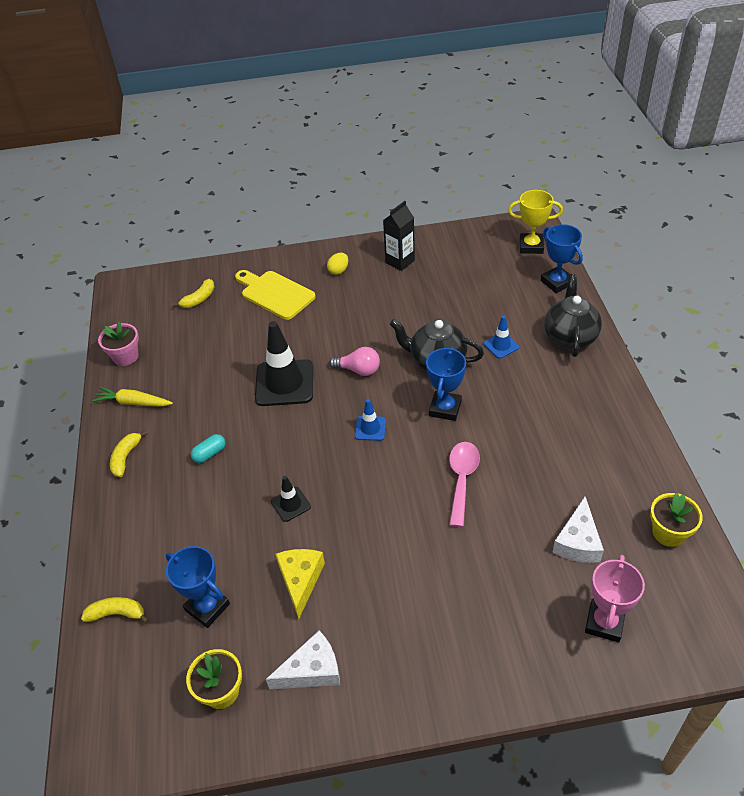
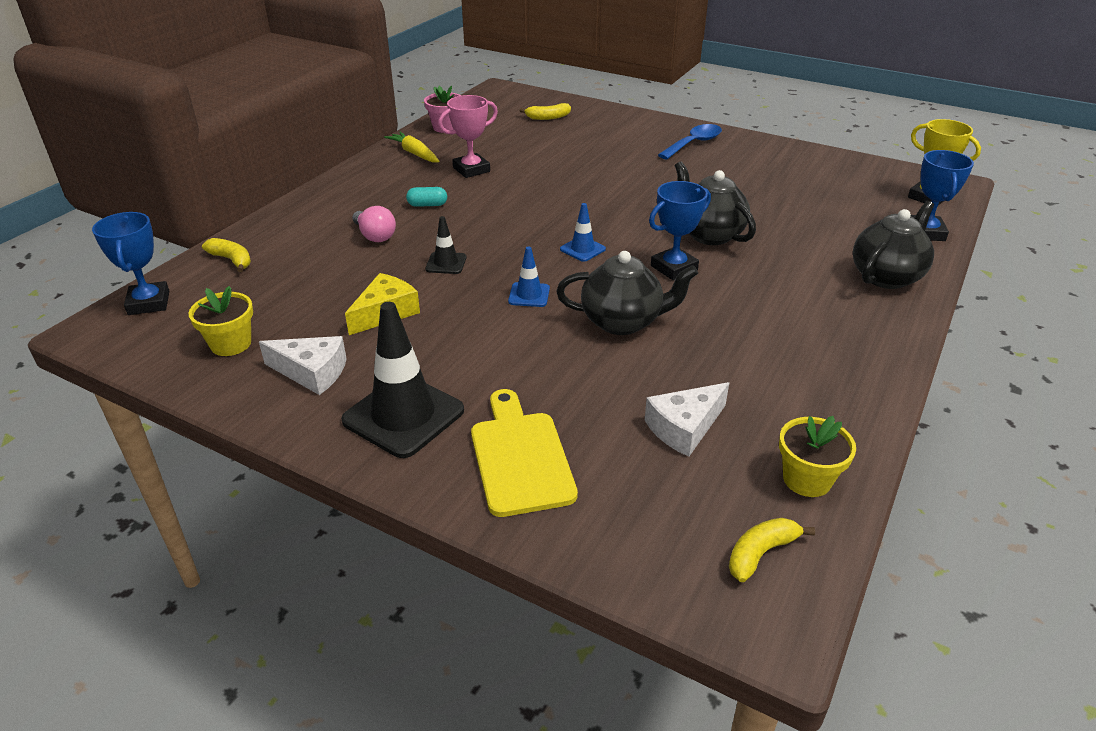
camera: 35 degrees right, 10 degrees down
(126, 457) = (365, 180): yellow banana -> yellow banana (760, 553)
(207, 607) = (294, 290): blue trophy -> blue trophy (149, 303)
(275, 294) = (615, 137): yellow cutting board -> yellow cutting board (520, 457)
(284, 383) = (547, 190): black traffic cone -> black traffic cone (403, 415)
(338, 271) = (694, 143): yellow egg -> blue spoon
(358, 370) = (625, 209): pink light bulb -> pink light bulb (375, 236)
(400, 261) = (763, 158): black carton -> none
(462, 479) = (623, 322): pink spoon -> black teapot
(501, 345) = (795, 251): blue traffic cone -> blue traffic cone (529, 295)
(604, 623) = (627, 505): pink trophy -> pink trophy (471, 169)

